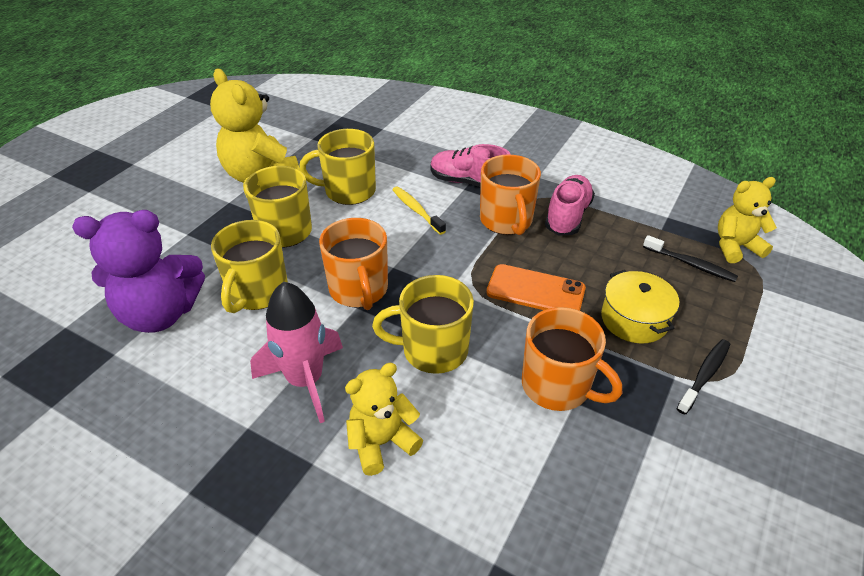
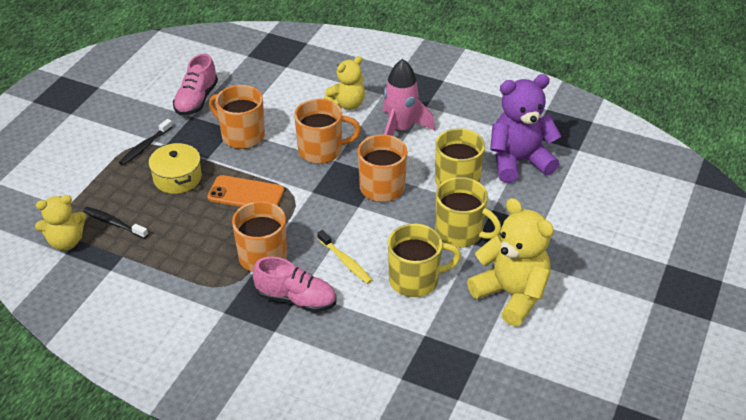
camera: 175 degrees right, 0 degrees up
(433, 350) = (322, 150): yellow mug -> orange mug
(567, 216) = (204, 264): pink shoe -> pink shoe (196, 100)

